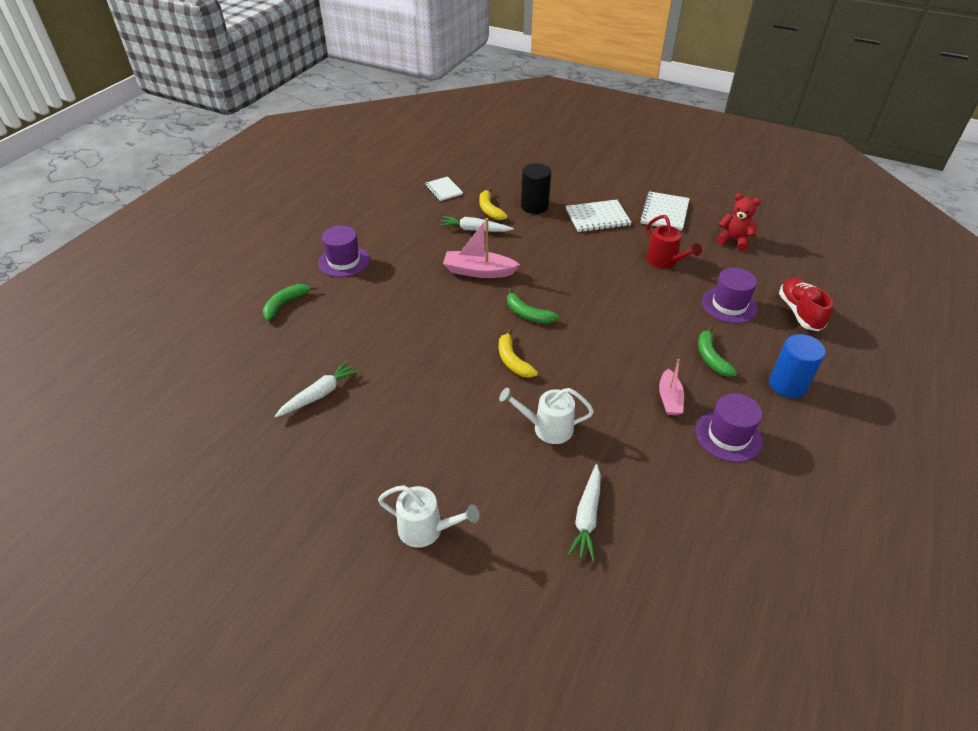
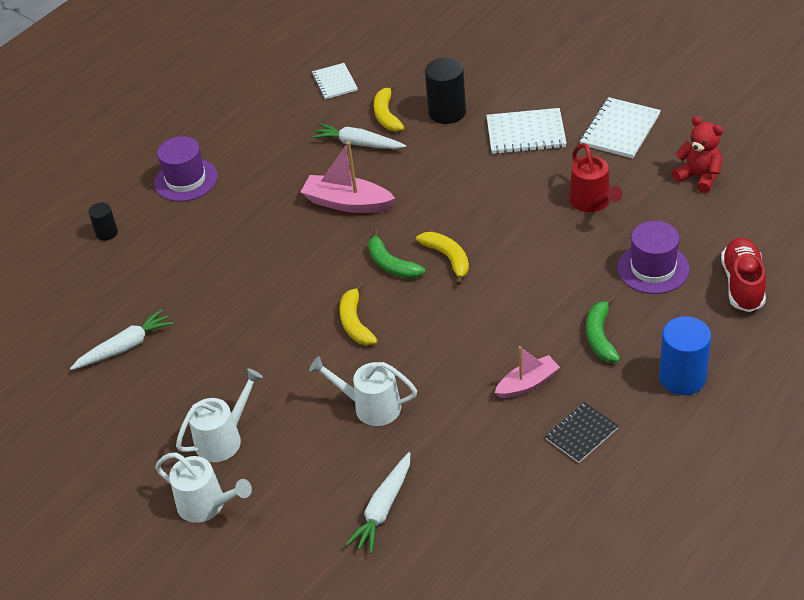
camera: 15 degrees right, 0 degrees up
(285, 304) = (107, 233): green banana -> black cylinder
(427, 466) = (224, 438): none -> white watering can
(571, 307) = (448, 258): none -> yellow banana
(669, 399) = (527, 384): pink boat -> pink boat turned 135 degrees counterclockwise
(728, 435) = (581, 433): purple hat -> black notebook

